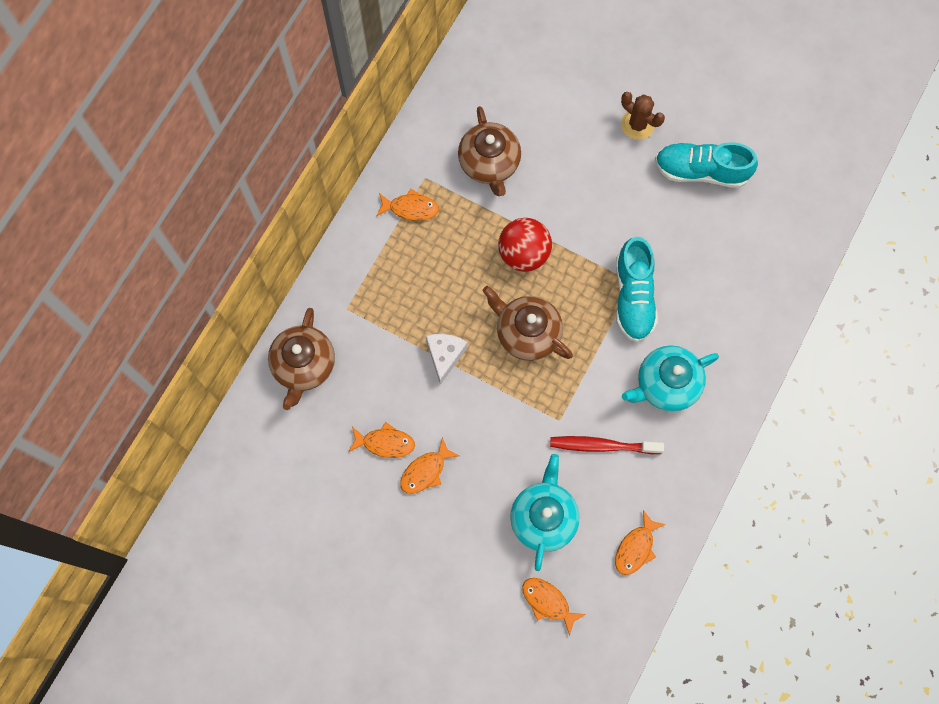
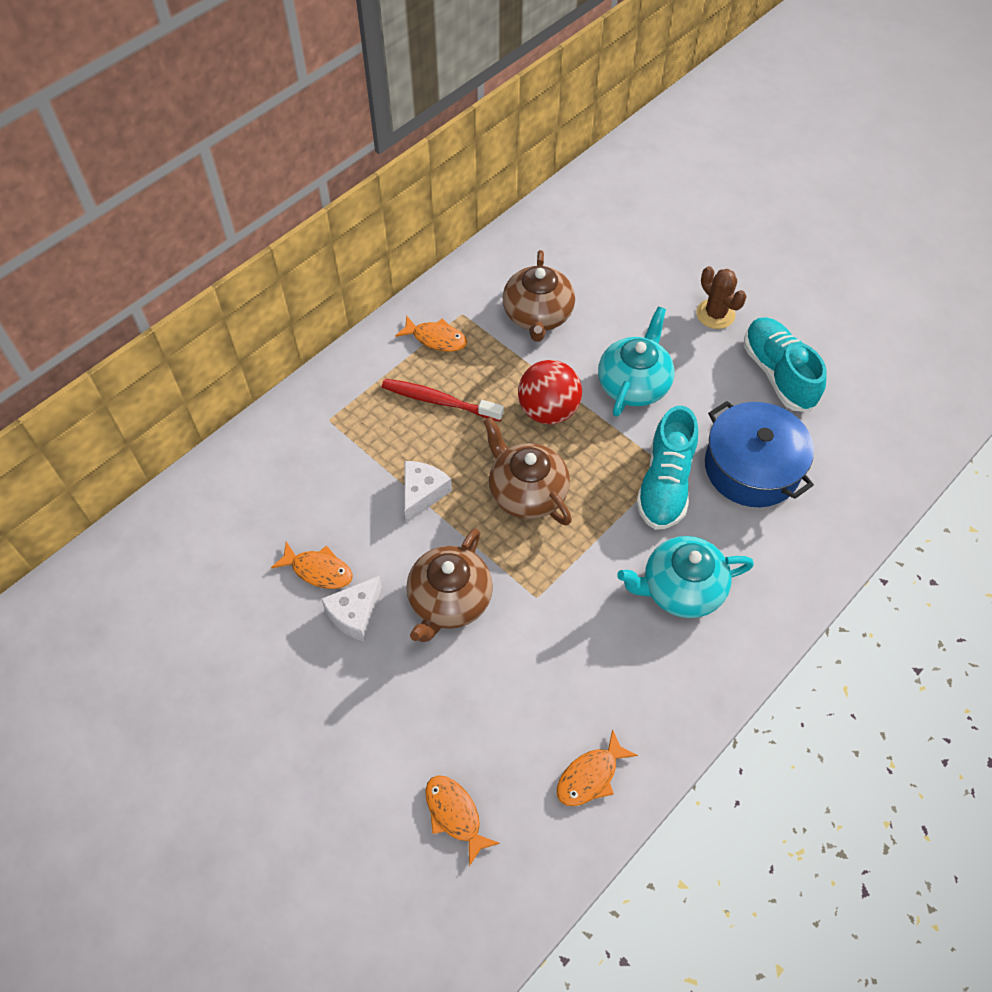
camera: 15 degrees right, 15 degrees down
(303, 365) = (257, 465): brown teapot -> brown teapot (449, 600)
(426, 471) = (355, 614): orange fish -> white cheese
(543, 517) = (482, 706): turquoise teapot -> turquoise teapot (634, 384)
(602, 445) = (582, 640): red toothbrush -> red toothbrush (439, 401)
(697, 264) = (752, 467): none -> blue pot
(701, 171) = (778, 374): turquoise shoe -> turquoise shoe turned 45 degrees clockwise

